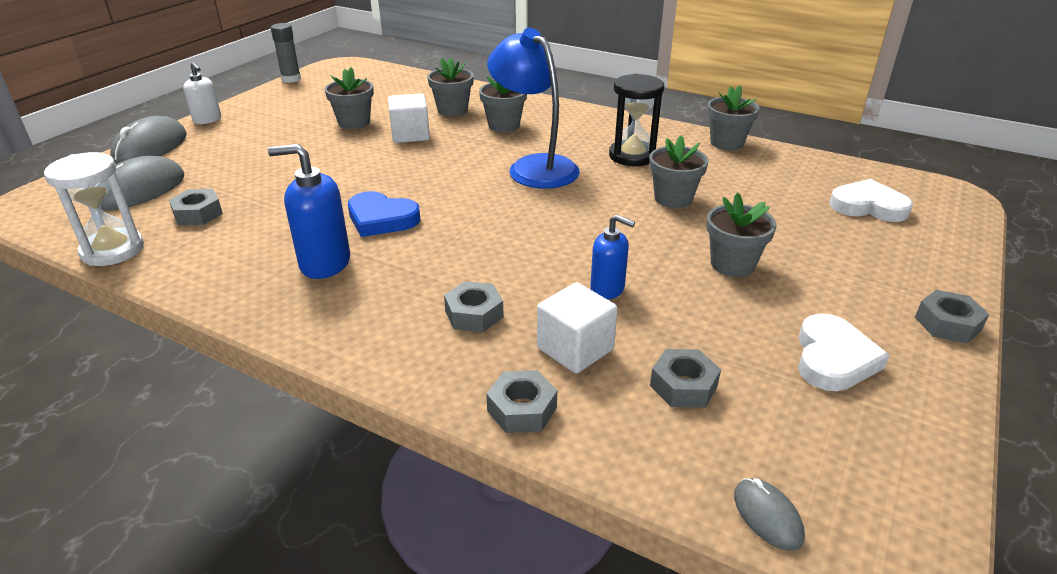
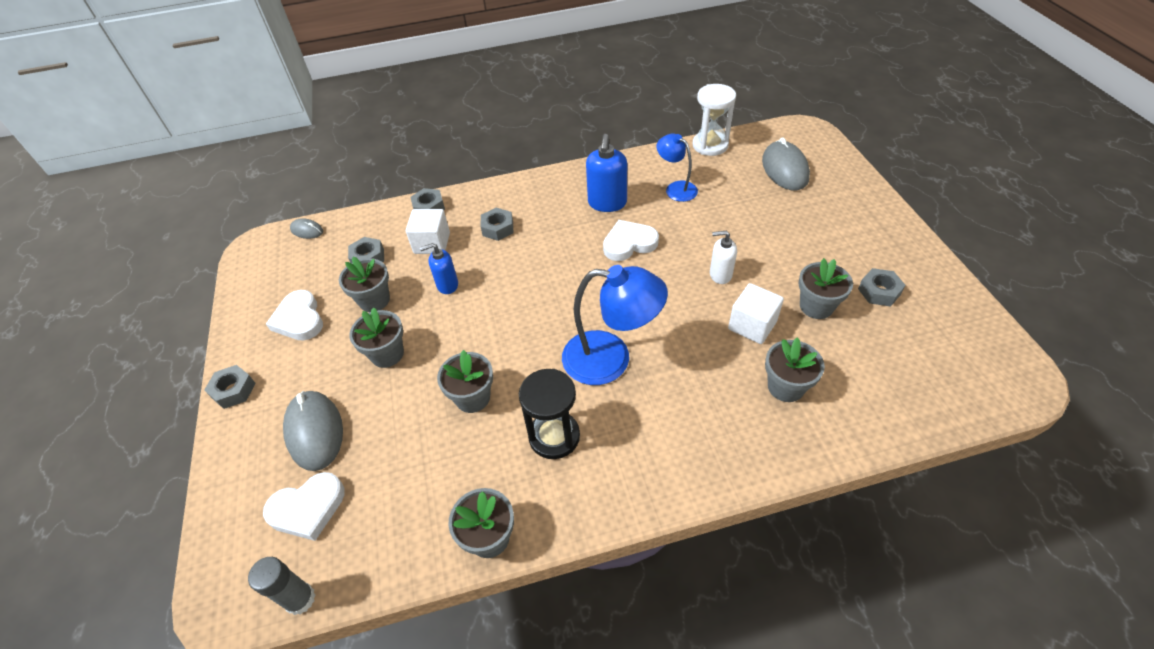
camera: 140 degrees right, 15 degrees up
(150, 147) = (863, 190): grey mouse -> grey mouse (315, 432)
(198, 214) = (722, 181): grey nut -> grey nut (879, 291)
(207, 120) = (903, 231): white soap dispenser -> white soap dispenser (720, 275)
(243, 234) = (676, 188): none -> blue lamp
(291, 79) = (992, 319): grey glue stick -> grey glue stick (300, 599)
(324, 263) = (607, 203): blue soap dispenser -> blue soap dispenser turned 135 degrees clockwise
(381, 219) = (629, 243): blue heart -> white heart
(504, 125) = (710, 398): grey flower pot -> grey flower pot (374, 300)

